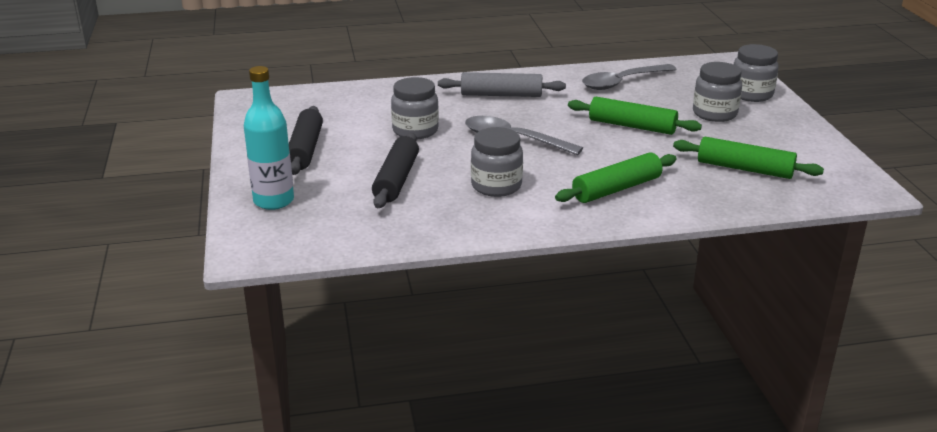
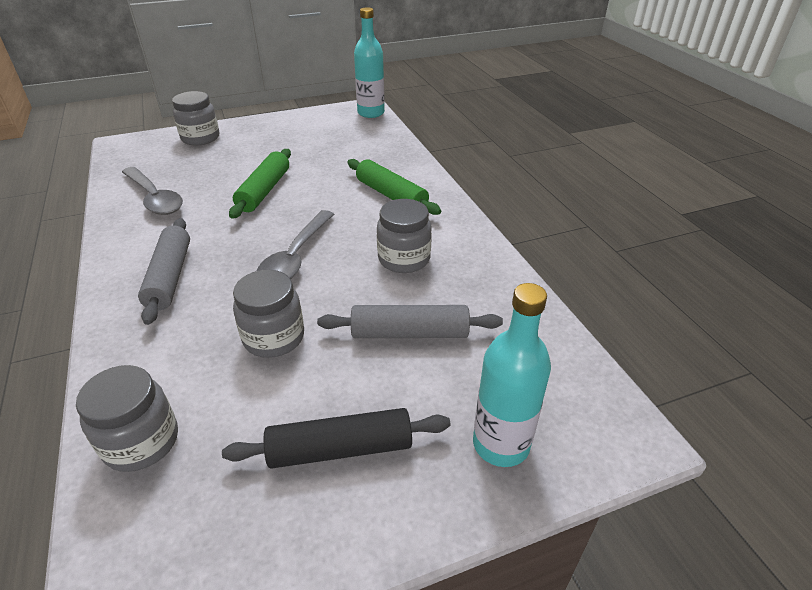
camera: 100 degrees left, 10 degrees up
(396, 180) = (410, 333): black rolling pin -> grey rolling pin
(714, 114) = (239, 154): grey jar -> grey jar (141, 442)
(744, 169) = (343, 144): green rolling pin -> none
(850, 192) = (371, 113): none -> turquoise bottle

